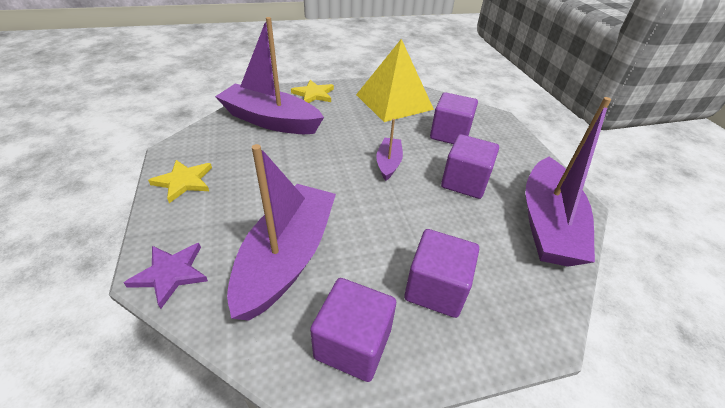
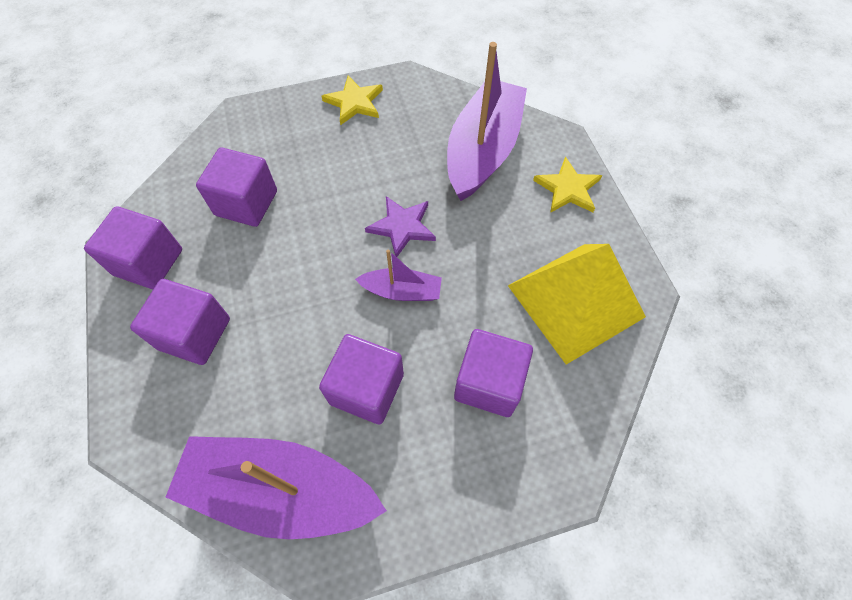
camera: 90 degrees right, 20 degrees up
(171, 274) = (236, 127): purple star -> purple star (402, 227)
(287, 258) = (246, 203): purple boat -> purple cube

